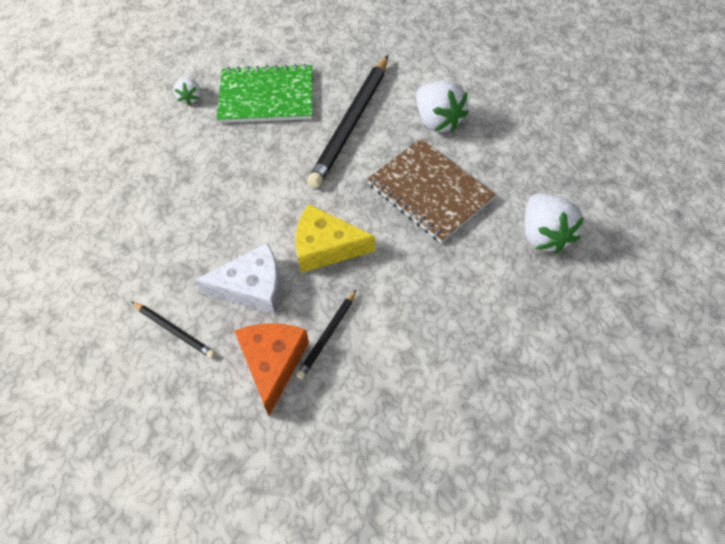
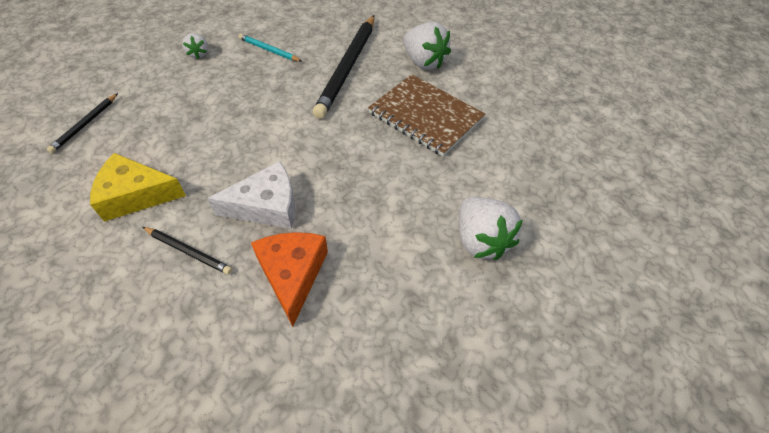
camera: 10 degrees left, 5 degrees down
(266, 96) = (269, 50): green notebook -> turquoise pencil
(325, 247) = (335, 166): yellow cheese -> yellow cheese (136, 195)
(327, 335) = (345, 244): black pencil -> black pencil (85, 124)
(544, 235) = (533, 145): white strawberry -> white strawberry (480, 240)

